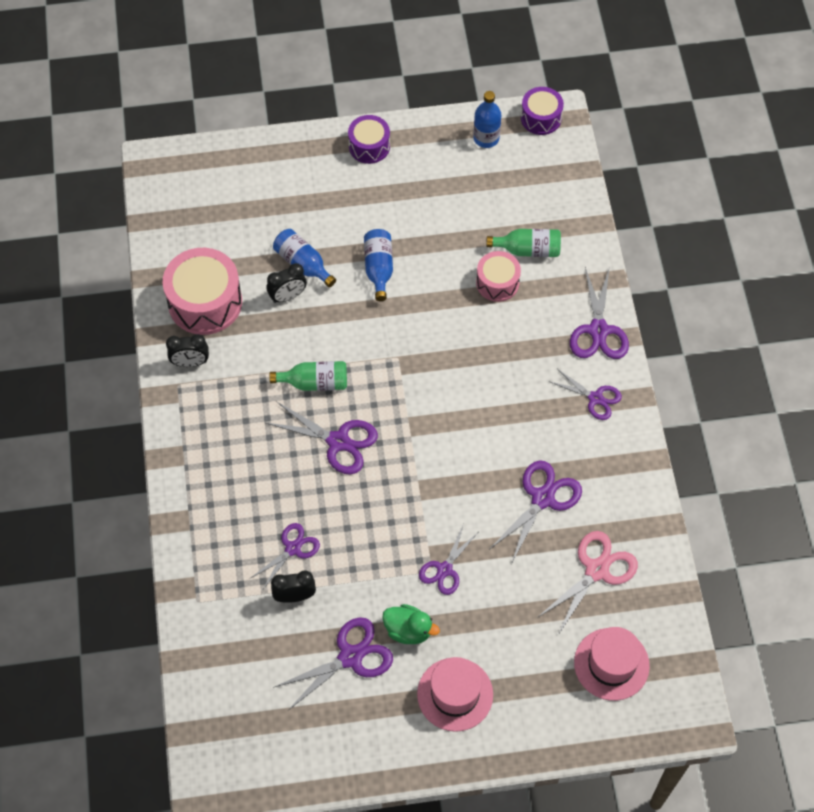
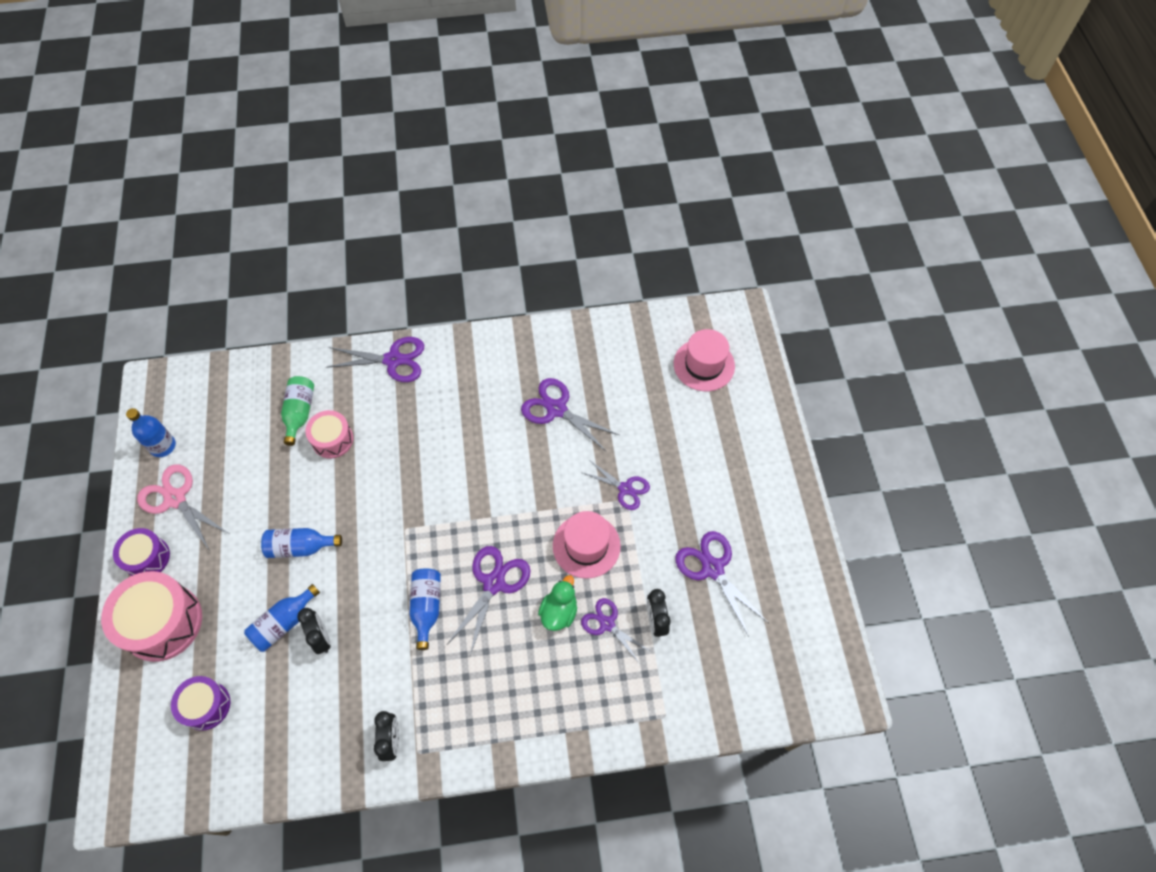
camera: 90 degrees left, 0 degrees up
(205, 302) = (317, 728): pink drum -> pink drum (162, 622)
(315, 382) = (426, 607): green bottle -> blue bottle
(408, 630) = (684, 519): green duck -> green duck (559, 612)
(455, 694) = (739, 481): pink hat -> pink hat (586, 546)
(541, 118) = (150, 397): purple drum -> purple drum (206, 705)
(595, 398) = (461, 365): purple scissors -> none
(596, 570) = (622, 371): pink scissors -> pink scissors (175, 499)

